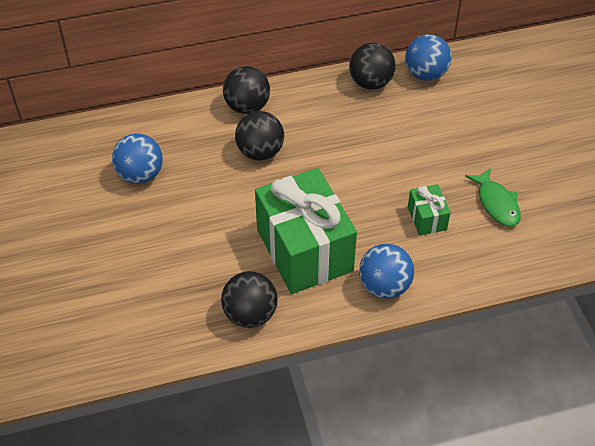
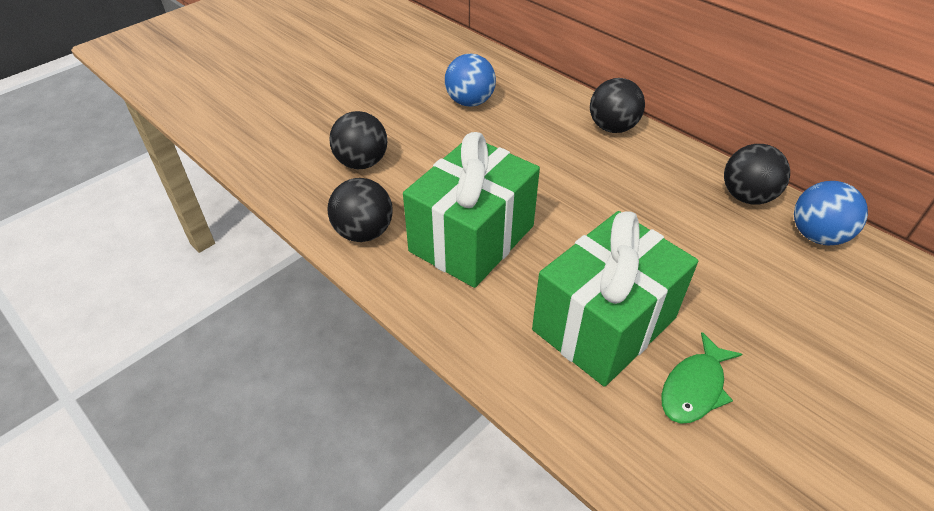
camera: 60 degrees right, 5 degrees down
(260, 152) = (566, 158): black ball -> black ball (361, 163)
(384, 286) = (474, 324): blue ball -> none
(427, 218) = (604, 324): green gift -> green gift, size x2.26

